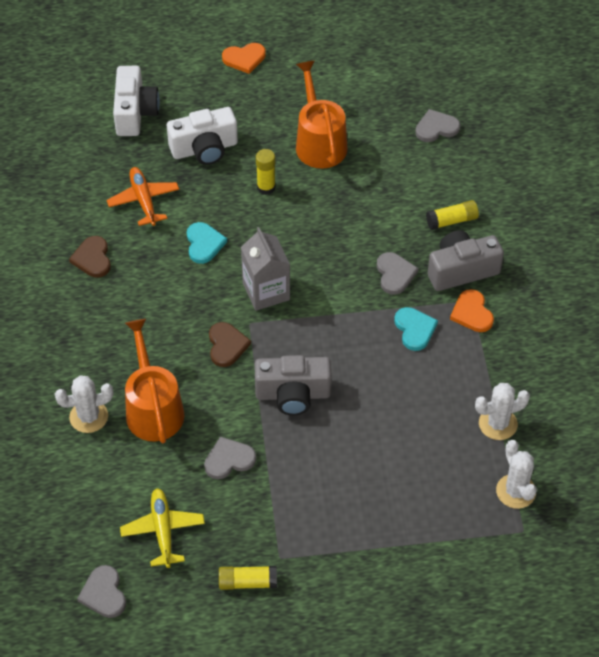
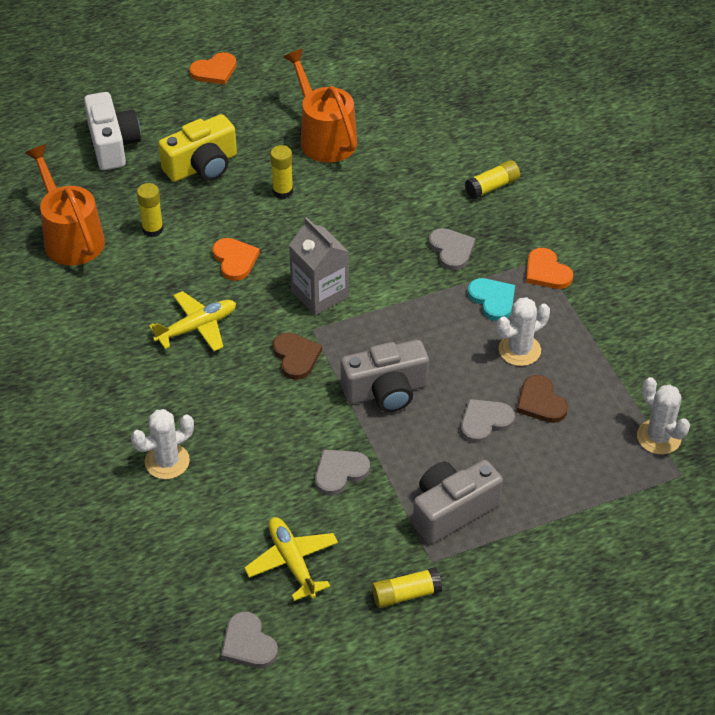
camera: 15 degrees left, 5 degrees down
(92, 258) = (116, 299): brown heart -> brown heart (540, 402)
(143, 200) = (152, 229): orange plane -> yellow glue stick
(152, 300) = (197, 327): none -> yellow plane
(153, 409) = (237, 438): orange watering can -> orange watering can (71, 237)
(204, 149) = (202, 166): white camera -> yellow camera
(204, 244) = (235, 260): turquoise heart -> orange heart
(436, 128) = (442, 101): grey heart -> grey heart (485, 422)
(461, 270) = (520, 232): grey camera -> grey camera (452, 510)
(498, 424) = (614, 374): white cactus -> white cactus (519, 350)

